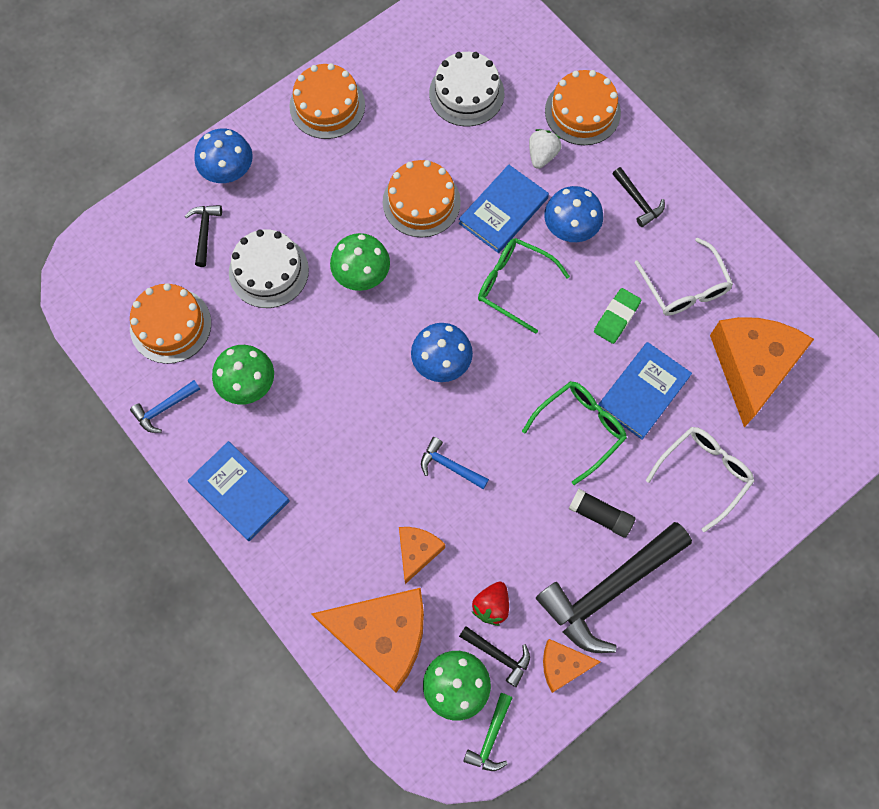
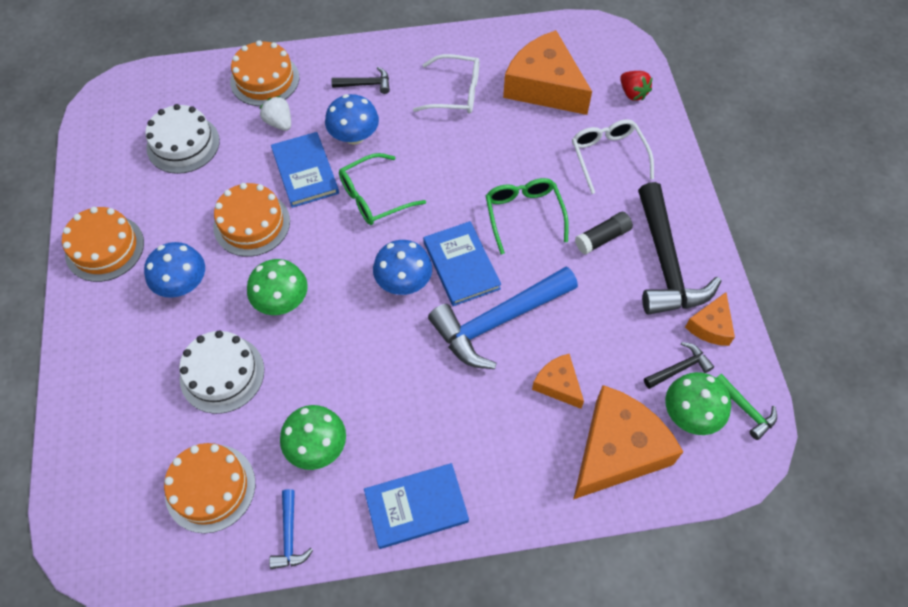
camera: 60 degrees left, 10 degrees down
(204, 232) = (141, 409): black hammer -> none
(228, 171) = (97, 359): blue mushroom -> blue mushroom (182, 284)
(449, 466) = (498, 322): blue hammer -> blue hammer, size x2.20
(491, 606) = (635, 352): red strawberry -> red strawberry (633, 93)
(616, 317) = (449, 145): green eraser -> none
(643, 392) = (520, 159): blue book -> blue book (461, 265)

